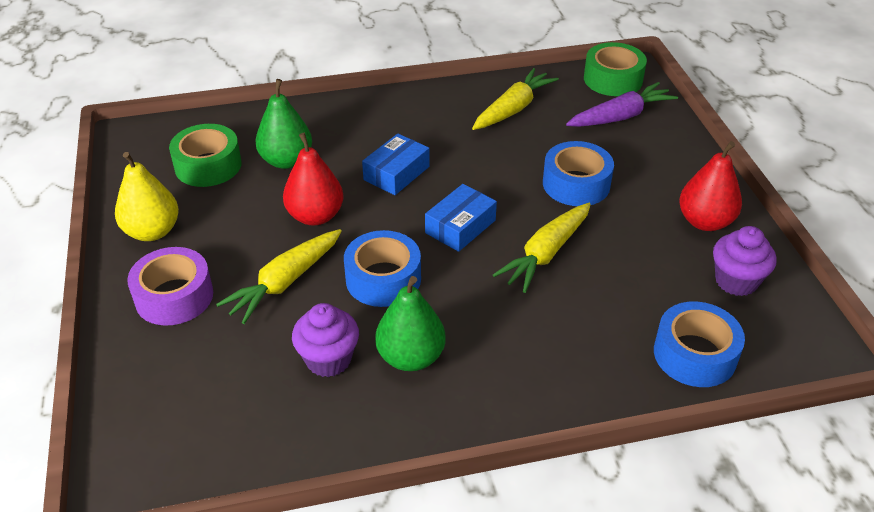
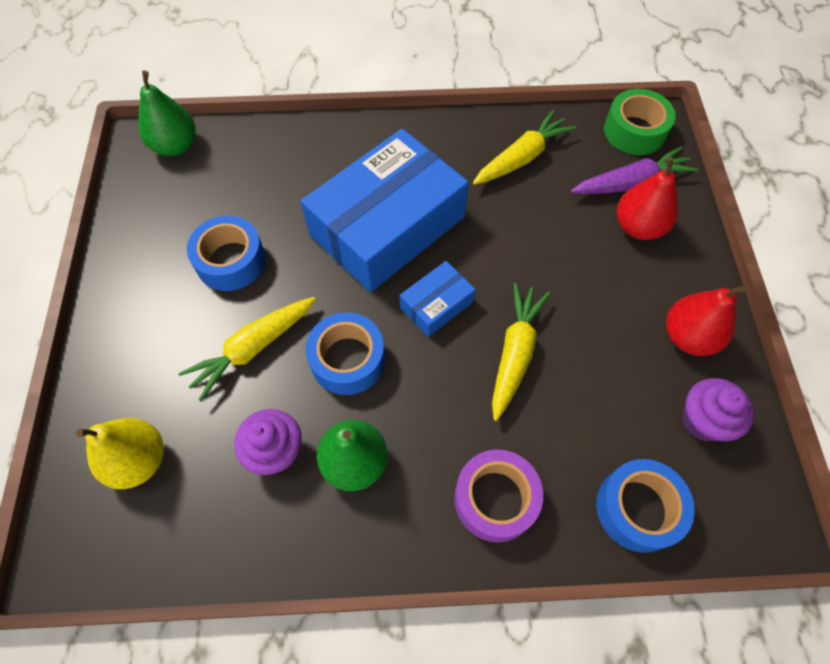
camera: 10 degrees right, 20 degrees up
(152, 231) = (141, 265): yellow pear -> yellow pear (139, 460)
(174, 296) = (147, 349): purple tape -> purple tape (495, 499)
(208, 165) = (207, 190): green tape -> none
(286, 161) = (283, 194): green pear -> green pear (175, 146)
(315, 216) = (298, 269): red pear -> red pear (638, 227)
(396, 173) = (387, 226): blue box -> blue box, size x2.26
(546, 254) = (515, 353): yellow carrot -> yellow carrot turned 150 degrees clockwise
(576, 184) = (565, 267): blue tape -> blue tape (231, 261)

